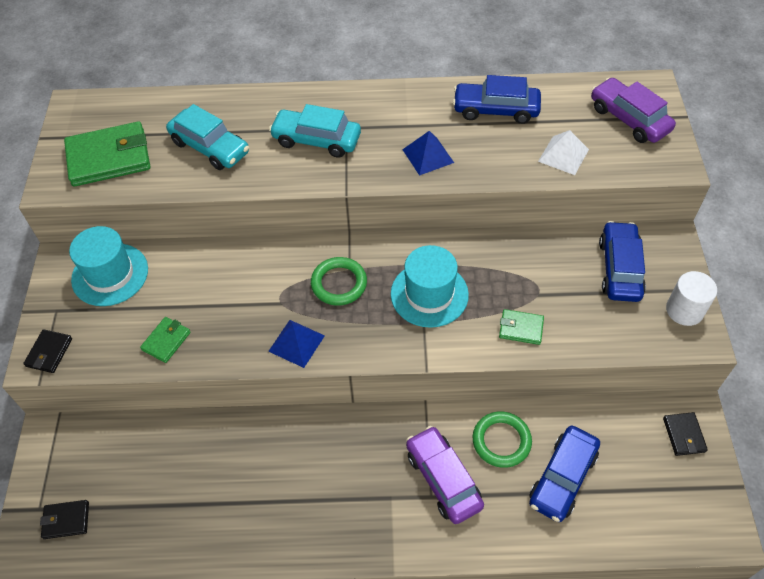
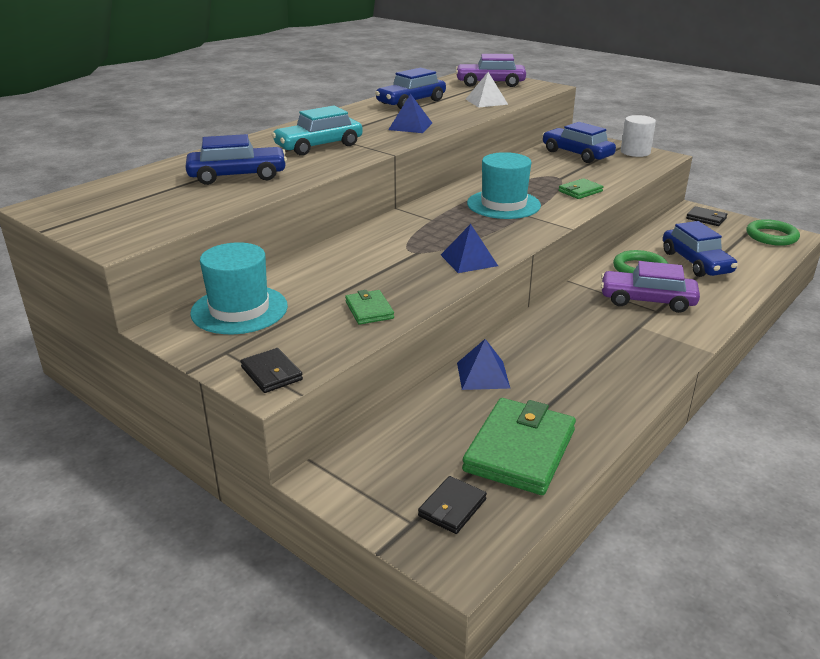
camera: 50 degrees left, 25 degrees down
(109, 158) = (149, 211): green wallet -> green wallet (520, 450)
(210, 147) = (238, 176): turquoise car -> blue car
(225, 439) = (483, 375): none -> blue pyramid
(339, 283) = (438, 227): green ring -> green ring (771, 236)

